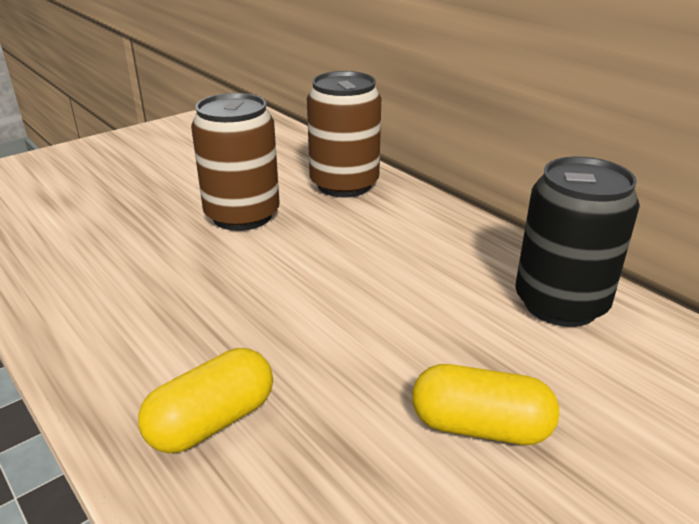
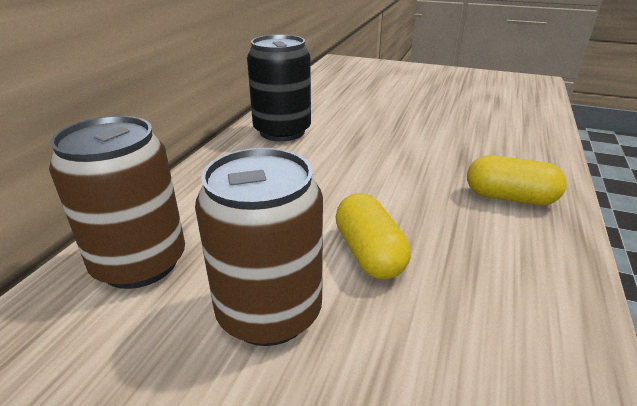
camera: 120 degrees left, 0 degrees up
(480, 427) = (403, 135): yellow capsule -> yellow capsule (369, 253)

